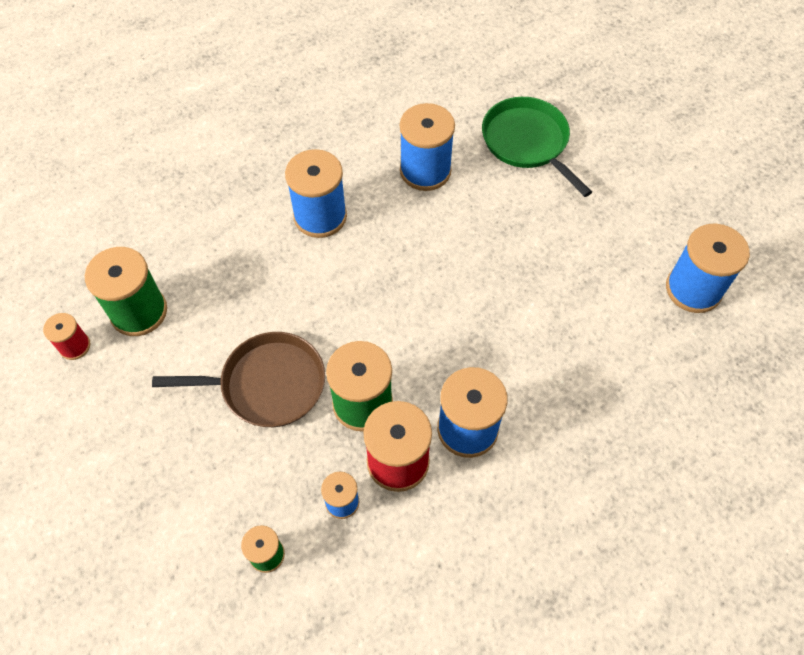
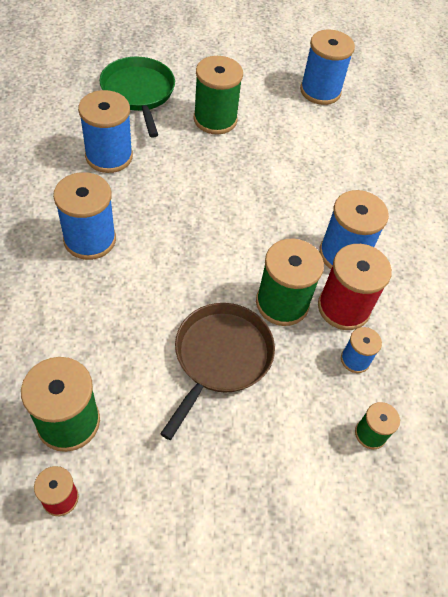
camera: 65 degrees left, 5 degrees down
(527, 142) = (138, 92): green pan -> green pan turned 75 degrees clockwise
(551, 221) = (215, 119): none -> green spool

